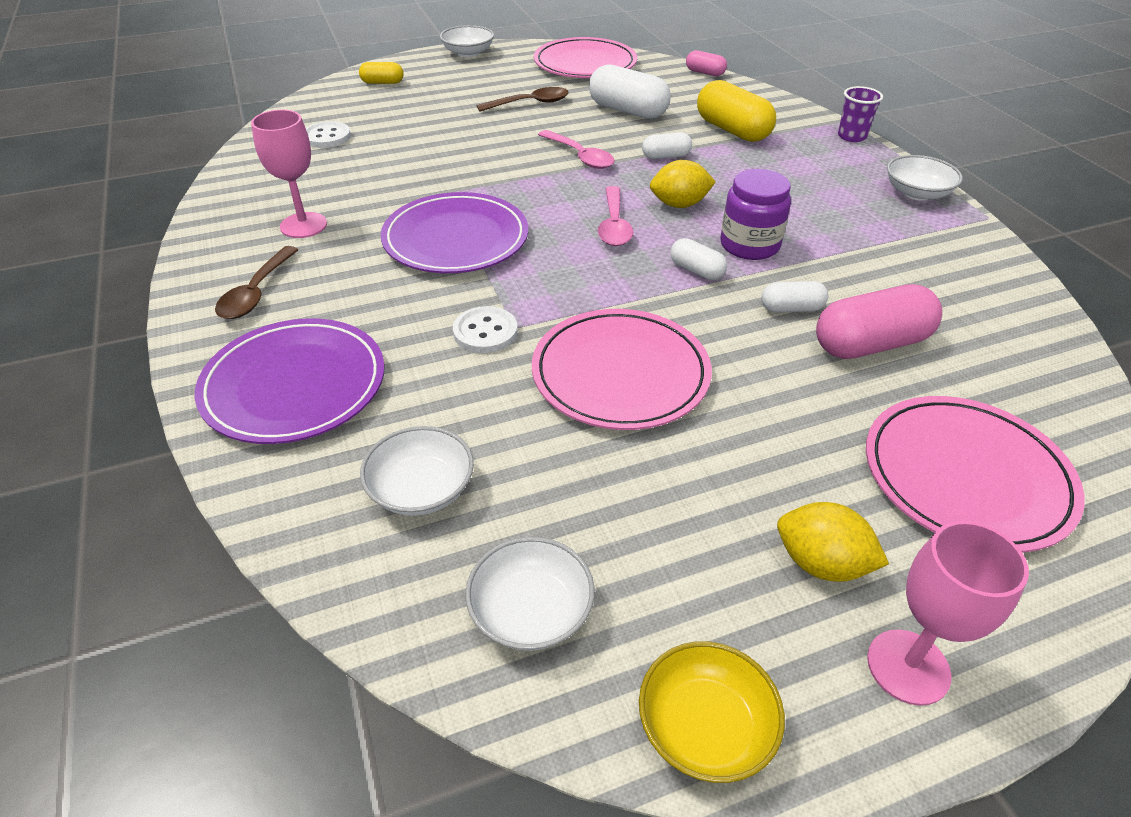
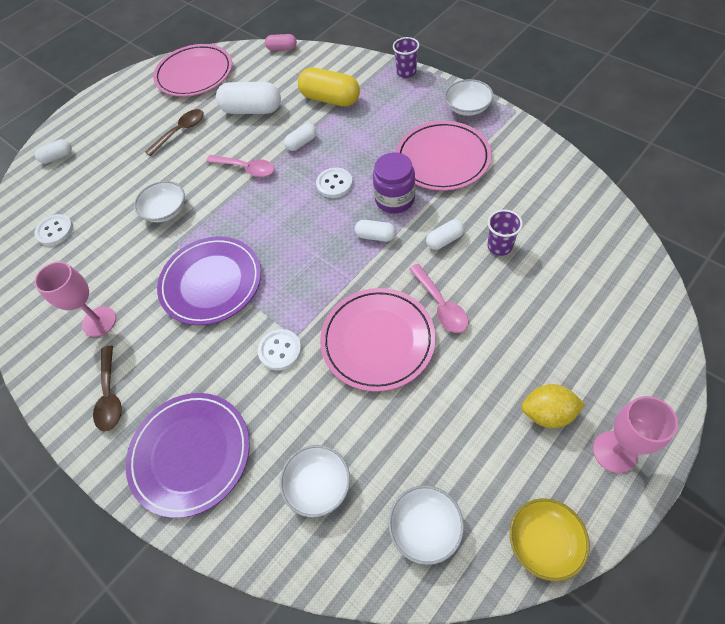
camera: 20 degrees left, 15 degrees up
(382, 83) = (58, 157): yellow capsule -> white capsule
(468, 53) = (101, 98): white bowl -> white bowl (165, 210)
(614, 225) = (305, 221): pink spoon -> pink spoon (441, 305)
(679, 204) = (334, 184): yellow lemon -> white button
(870, 344) = (499, 246): pink capsule -> purple cup
(966, 476) = (588, 317): pink plate -> pink plate (442, 159)

